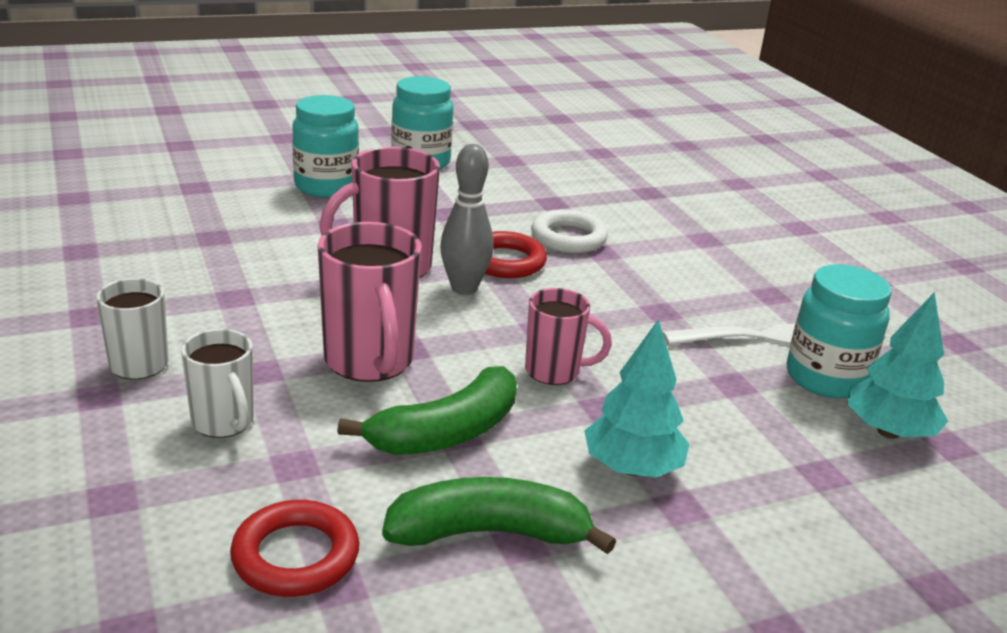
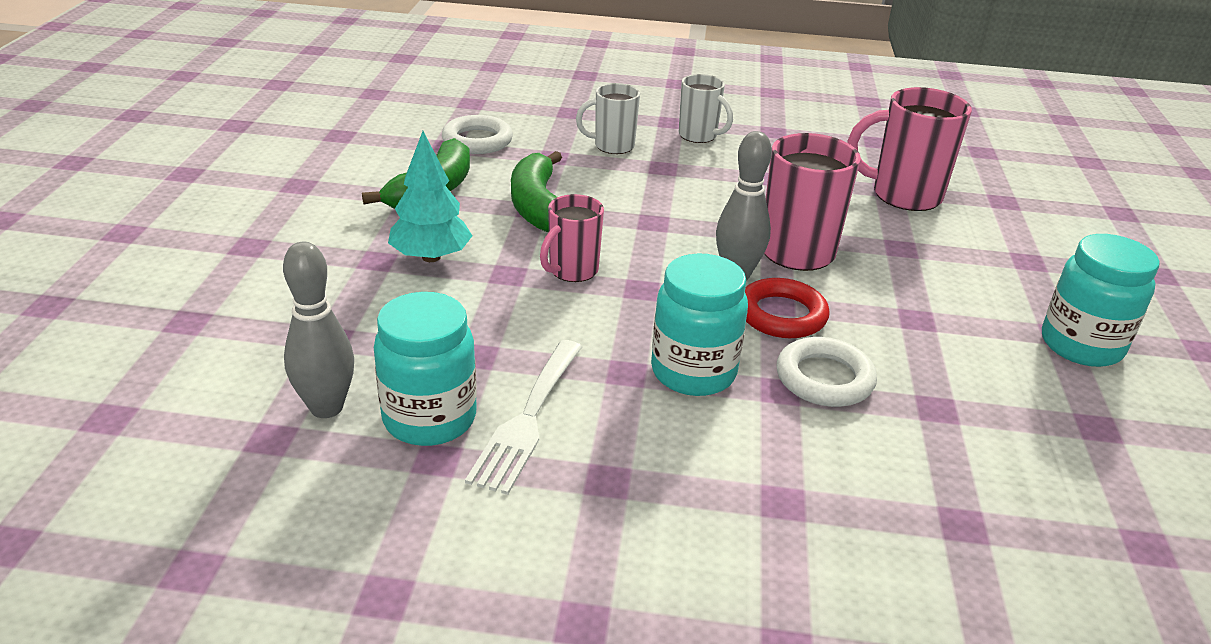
camera: 120 degrees right, 5 degrees up
(295, 556) = (477, 141): red ring -> white ring
(326, 186) = (1000, 264): turquoise jar -> turquoise jar (693, 372)
(369, 362) = (645, 203): pink mug -> pink mug (903, 195)
(888, 432) = (326, 407): turquoise tree -> grey bowling pin

